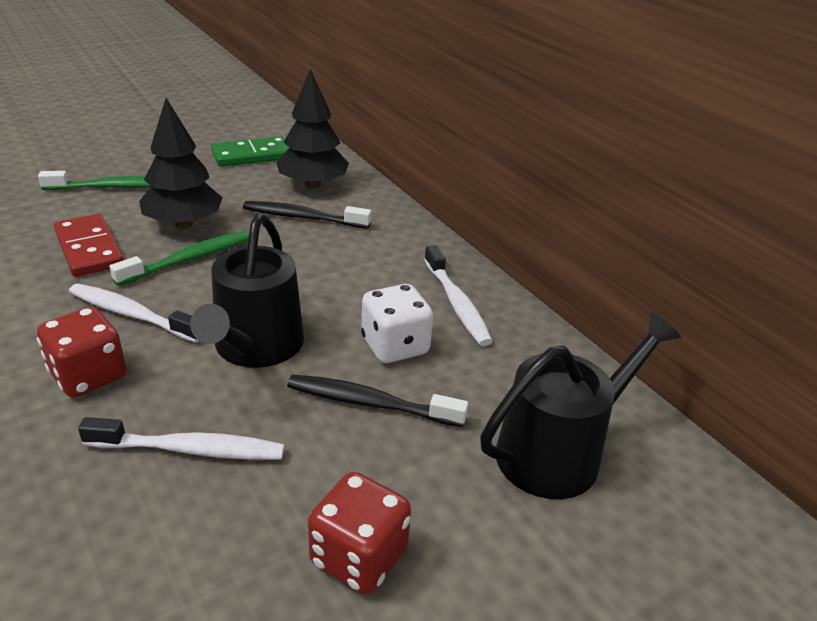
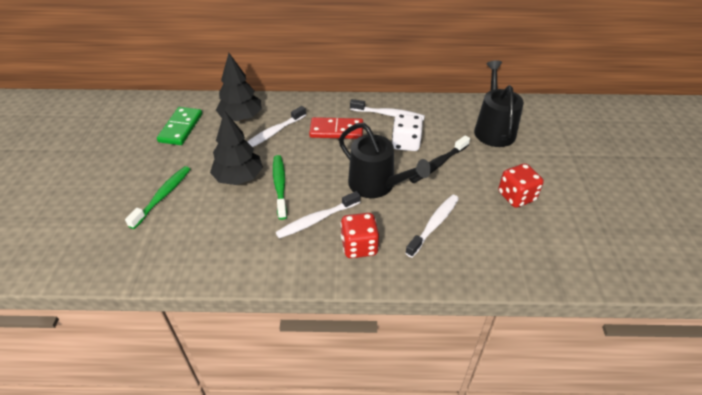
camera: 55 degrees left, 10 degrees up
(89, 249) = (233, 222): red domino -> red domino (336, 130)
(302, 217) = (273, 133): black toothbrush -> white toothbrush

